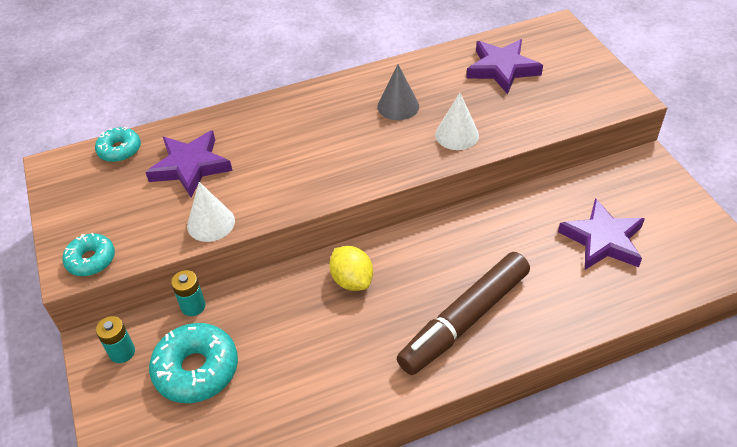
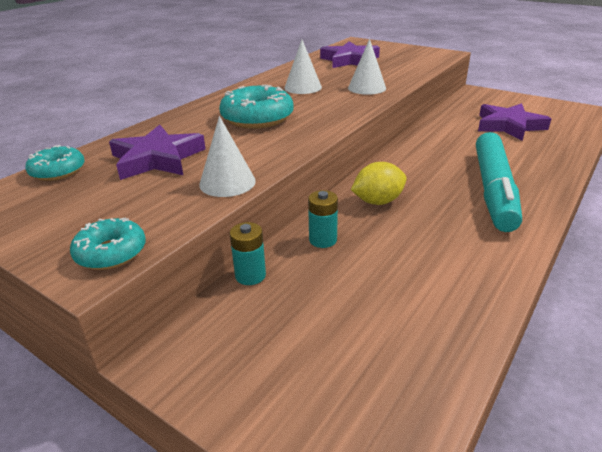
camera: 35 degrees left, 15 degrees down
(122, 352) = (208, 349): turquoise battery -> turquoise battery (323, 240)
(196, 369) = (316, 321): turquoise donut -> turquoise donut (257, 118)
(352, 280) = (378, 201): yellow lemon -> yellow lemon turned 45 degrees counterclockwise
(398, 106) = (303, 87): grey cone -> white cone
(465, 320) = (494, 190): brown marker -> turquoise marker

